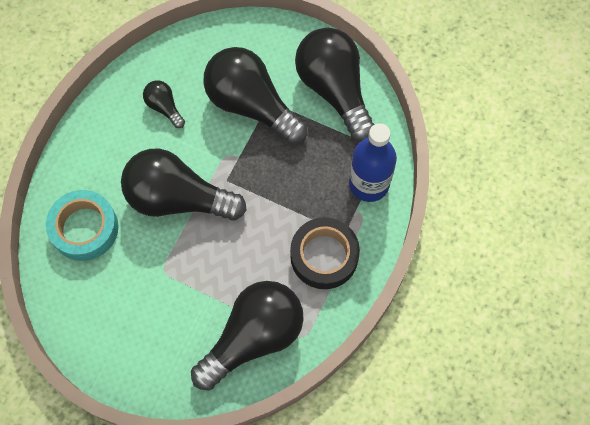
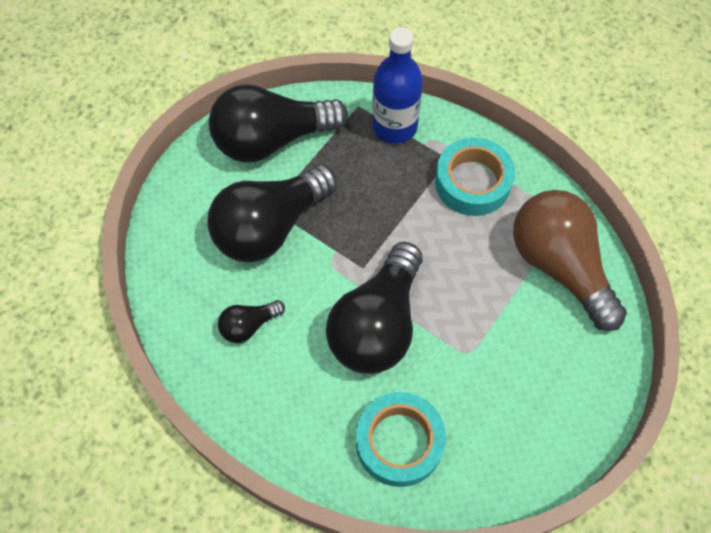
camera: 80 degrees left, 5 degrees down
(253, 337) = (559, 266): black light bulb -> brown light bulb
(324, 256) = (472, 182): black tape -> turquoise tape

